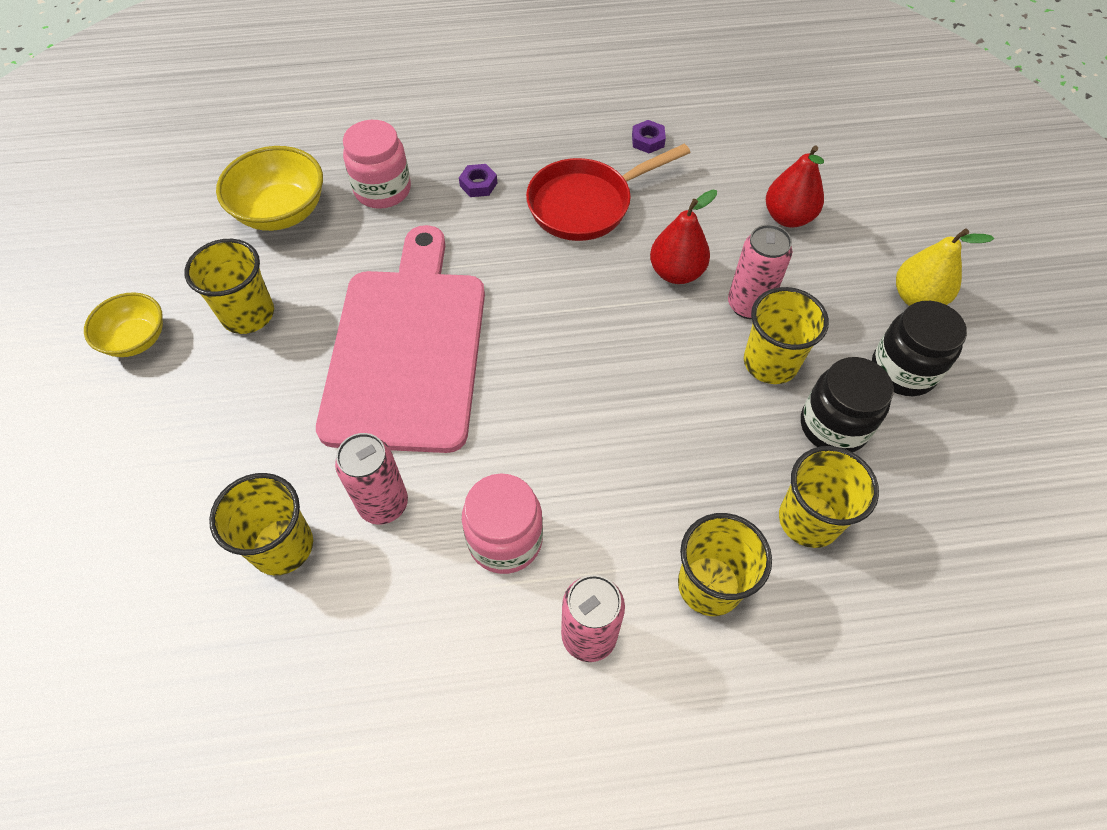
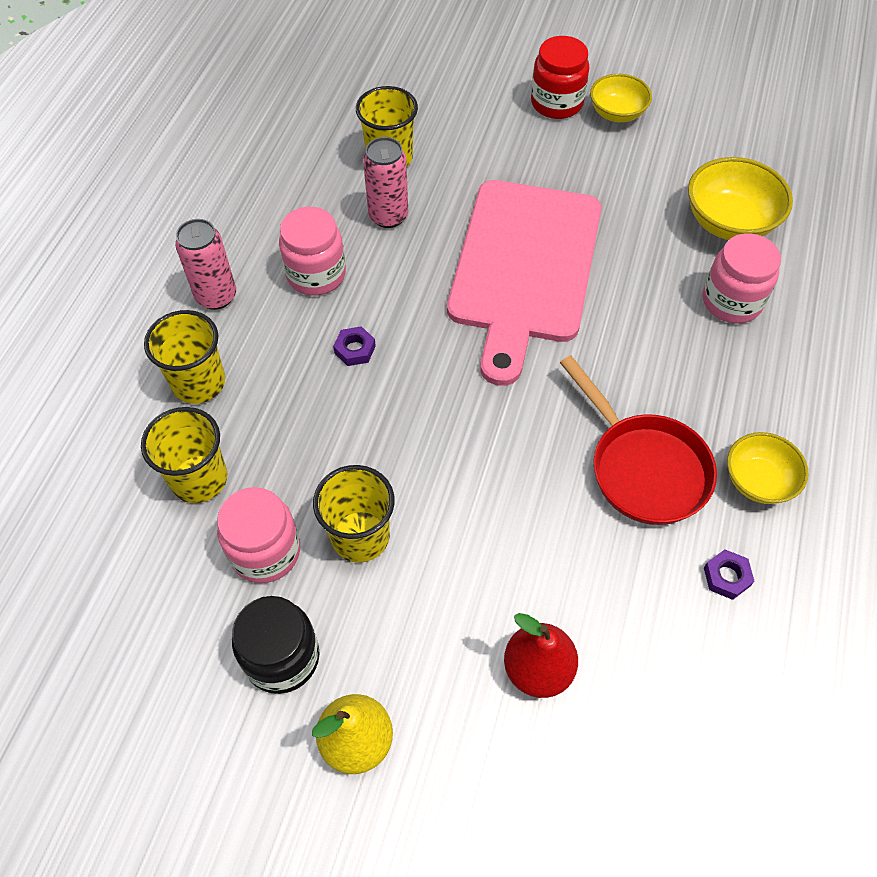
camera: 115 degrees right, 0 degrees up
(130, 402) = (556, 103): none -> red jar
(248, 314) = (612, 178): yellow cup -> none
(408, 349) = (523, 267): pink cutting board -> pink cutting board turned 75 degrees clockwise
(478, 184) = (711, 381): purple nut -> purple nut (355, 349)
(557, 140) = (758, 480): none -> yellow bowl
(586, 204) = (643, 467): red pan -> red pan turned 150 degrees clockwise
(676, 272) = (510, 508): red pear -> none
(748, 305) = (436, 554): pink can -> none
(833, 426) = (265, 551): black jar -> pink jar

